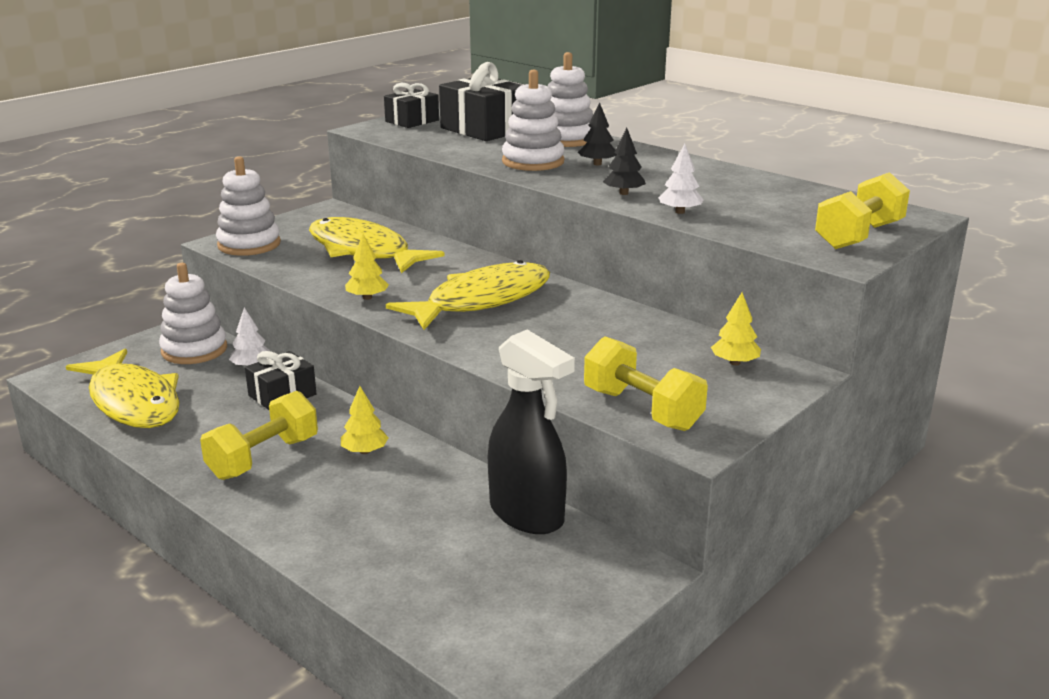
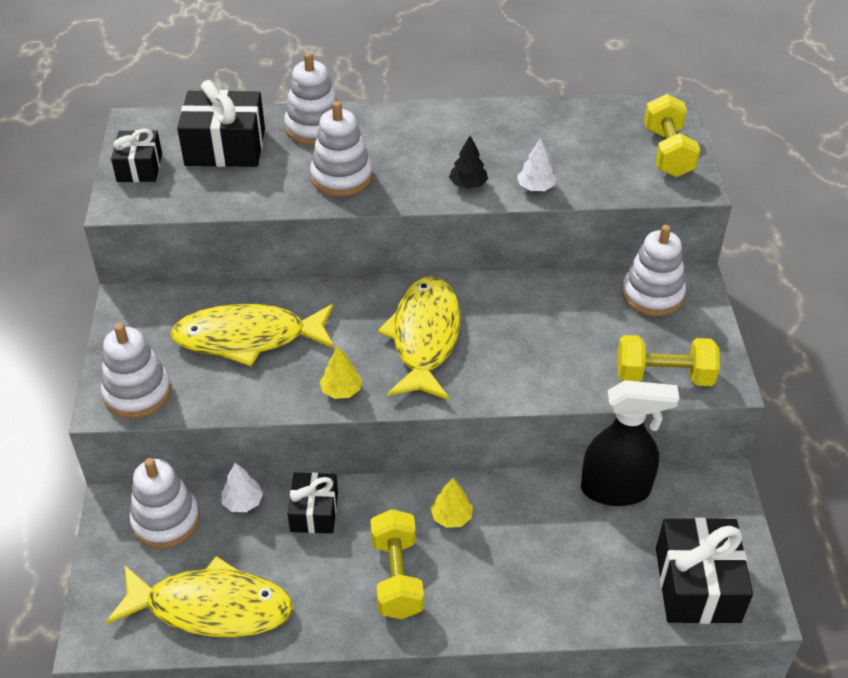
camera: 45 degrees left, 20 degrees up
(480, 619) = (697, 585): none -> black gift
(597, 164) = (392, 153): black tree -> none
(735, 362) = (652, 295): yellow tree -> white stacking toy

